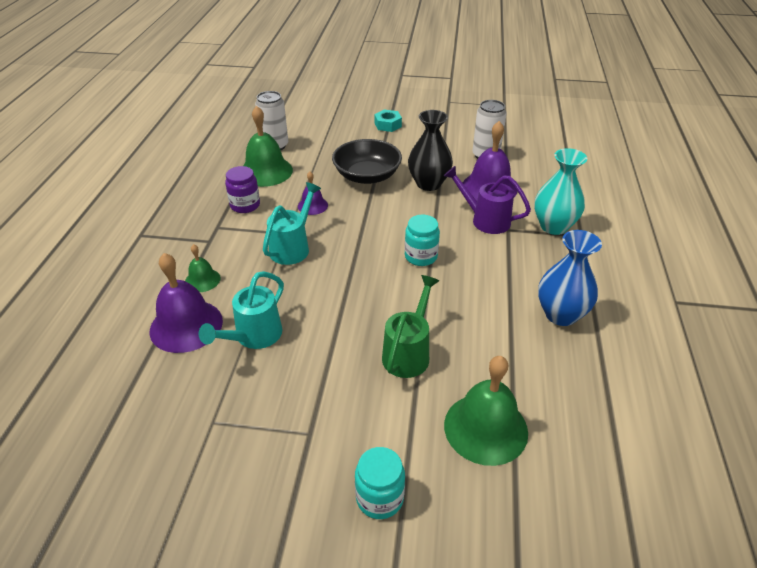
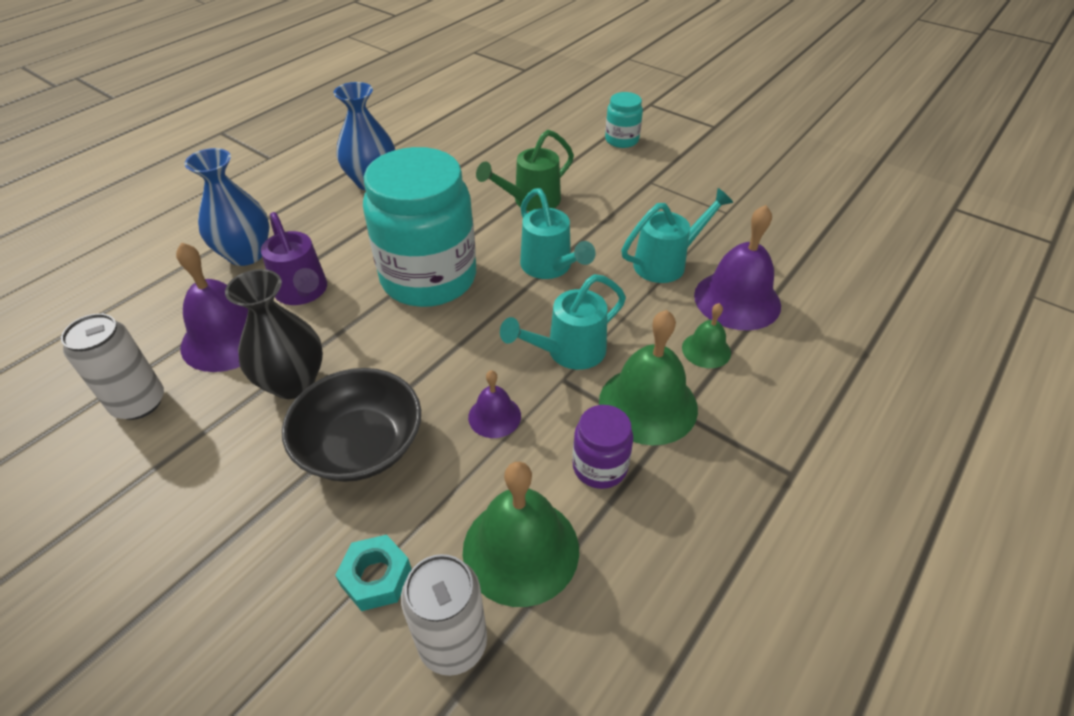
camera: 150 degrees left, 5 degrees up
(344, 296) = (550, 267): none -> turquoise watering can
(388, 125) = (167, 594): turquoise nut -> turquoise nut (376, 577)
(421, 256) = (429, 278): turquoise jar -> turquoise jar, size x2.23
(485, 428) = (520, 145): green bell -> green bell (648, 404)
(553, 226) = (246, 254): turquoise vase -> blue vase

